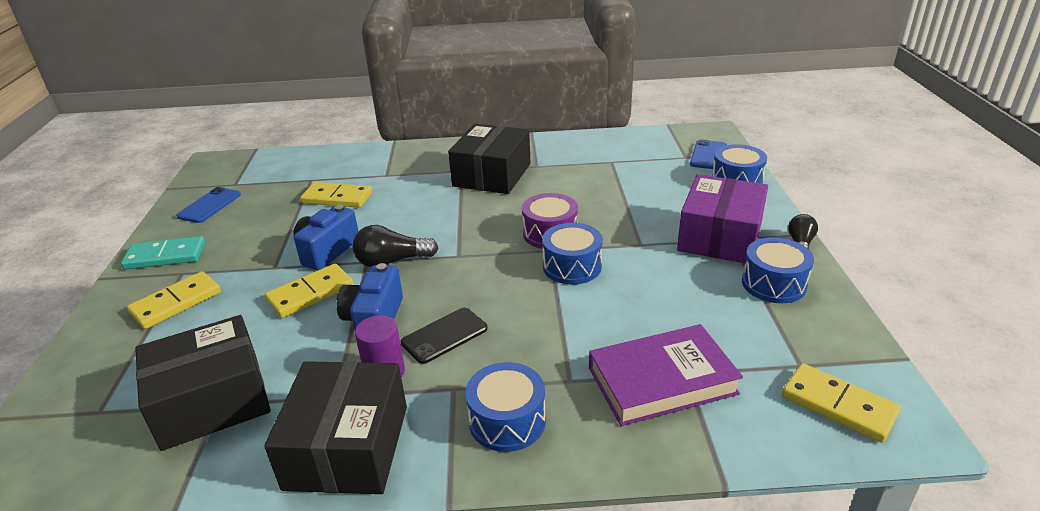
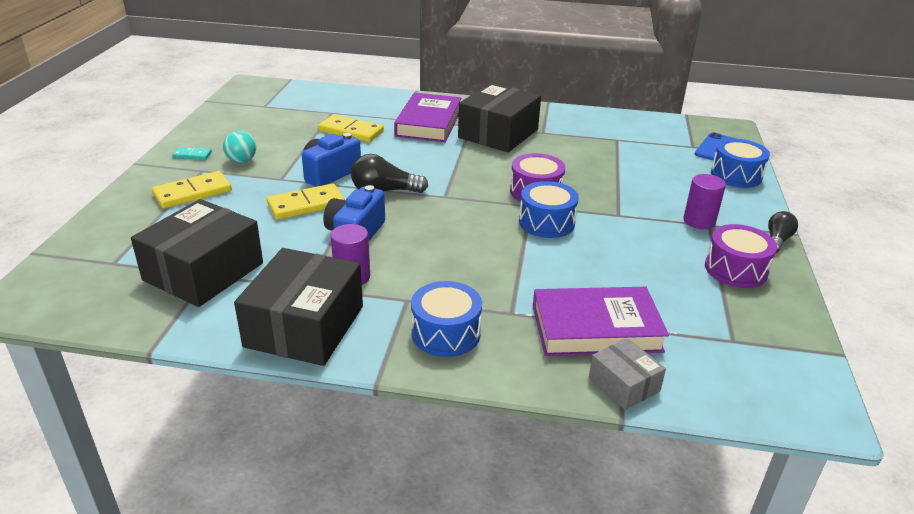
camera: 10 degrees right, 0 degrees up
(165, 256) = (192, 155): turquoise domino -> turquoise domino, size x0.54
(209, 205) = (238, 120): blue phone -> none
(212, 401) = (204, 272): black box -> black box turned 45 degrees counterclockwise
(224, 253) = (241, 161): none -> turquoise ball
(417, 175) = (428, 123): none -> purple book
(444, 335) = (412, 258): black phone -> none
(712, 442) = (624, 384): none -> grey box
(720, 237) = (699, 221): purple box -> purple cylinder
(773, 284) = (735, 269): blue drum -> purple drum
(838, 405) = (755, 379): yellow domino -> none

